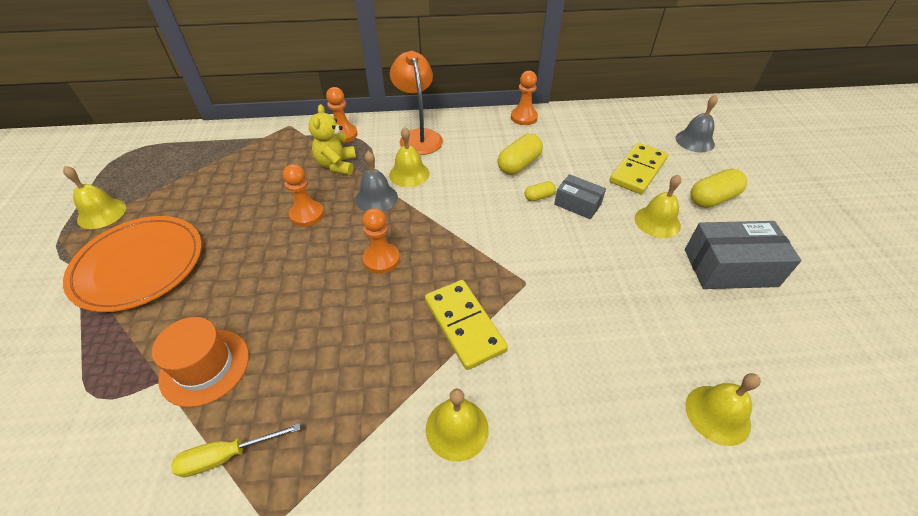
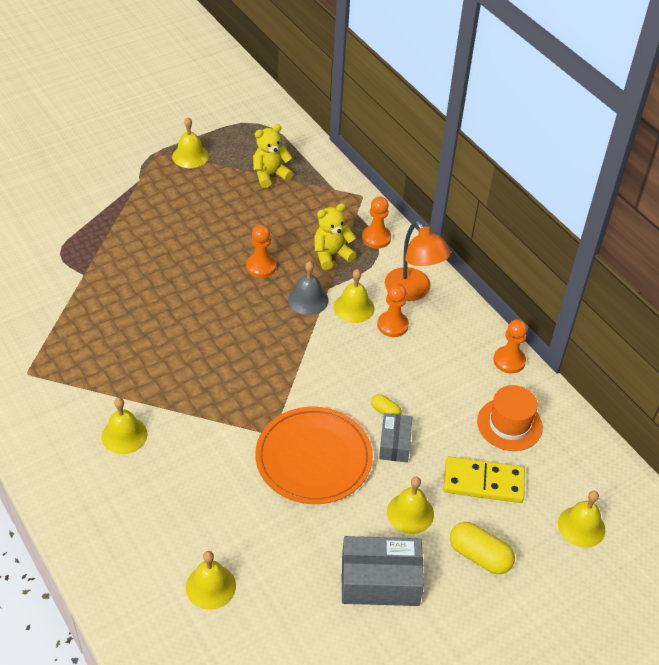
camera: 60 degrees right, 0 degrees up
(139, 265) = (158, 206): orange plate -> orange plate (313, 458)
(200, 167) = (270, 175): none -> yellow teddy bear
(205, 366) = (103, 288): orange hat -> orange hat (509, 424)
(226, 456) = (55, 332): yellow screwdriver -> none
(381, 259) = (242, 334): orange pawn -> orange pawn (392, 325)
(419, 136) = (413, 291): orange lamp -> orange lamp turned 105 degrees clockwise
(464, 325) = (208, 409): yellow domino -> none
(519, 164) = (424, 382): yellow capsule -> none
(695, 141) = (581, 526): grey bell -> yellow bell
(730, 268) = (380, 581): grey box -> grey box turned 60 degrees counterclockwise

